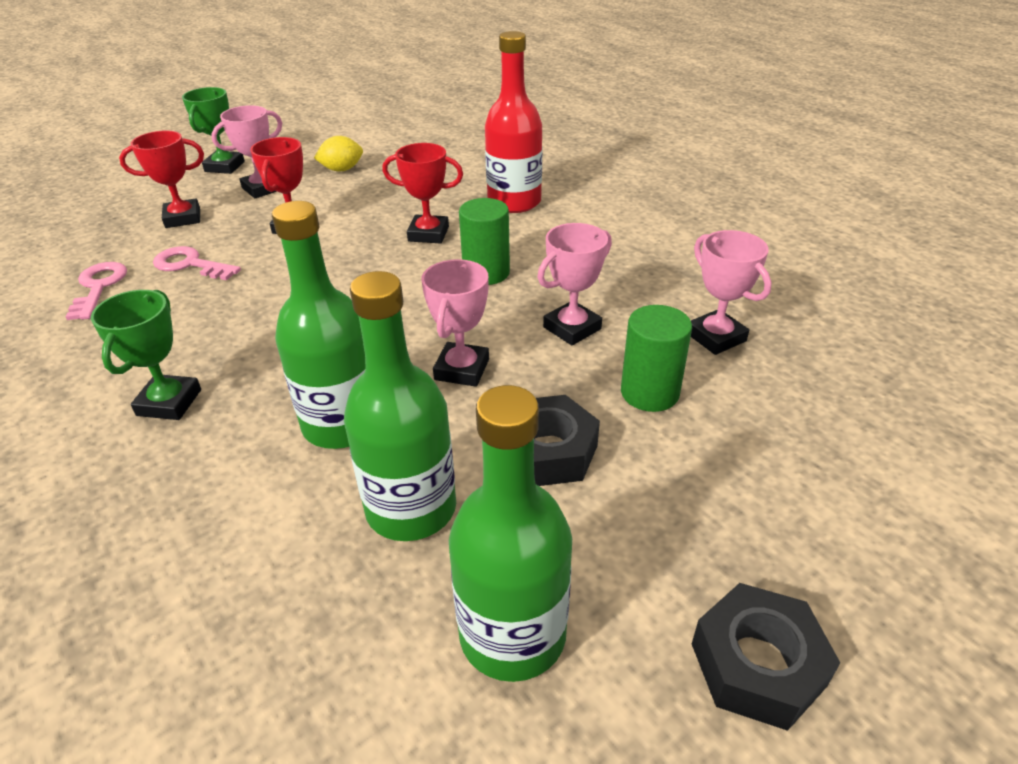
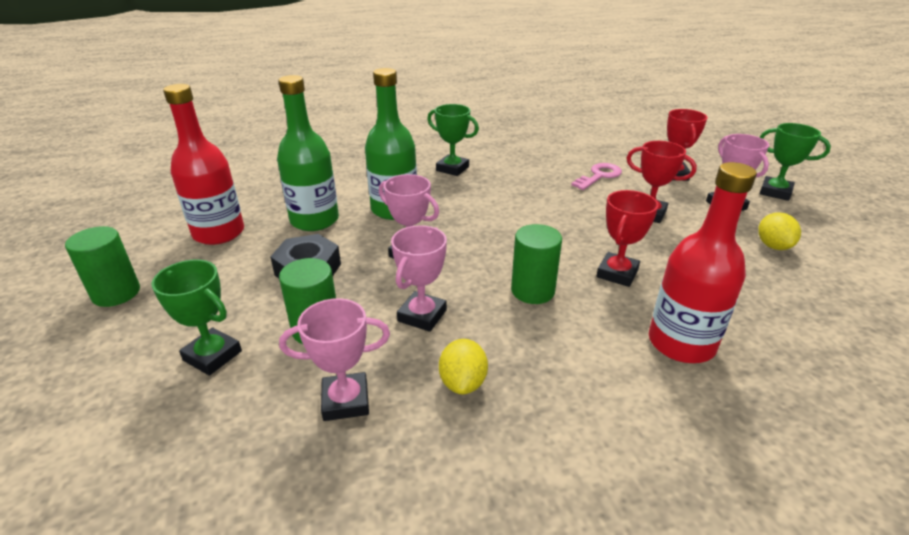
camera: 110 degrees right, 5 degrees down
(98, 287) = (581, 152): pink key -> none
(512, 634) = (219, 233): green bottle -> red bottle
(572, 328) = (422, 315): pink trophy -> pink trophy turned 45 degrees clockwise
(640, 284) = (463, 382): none -> yellow lemon
(754, 455) = (212, 356): none -> green trophy
(757, 664) = (116, 293): black nut -> green cylinder

